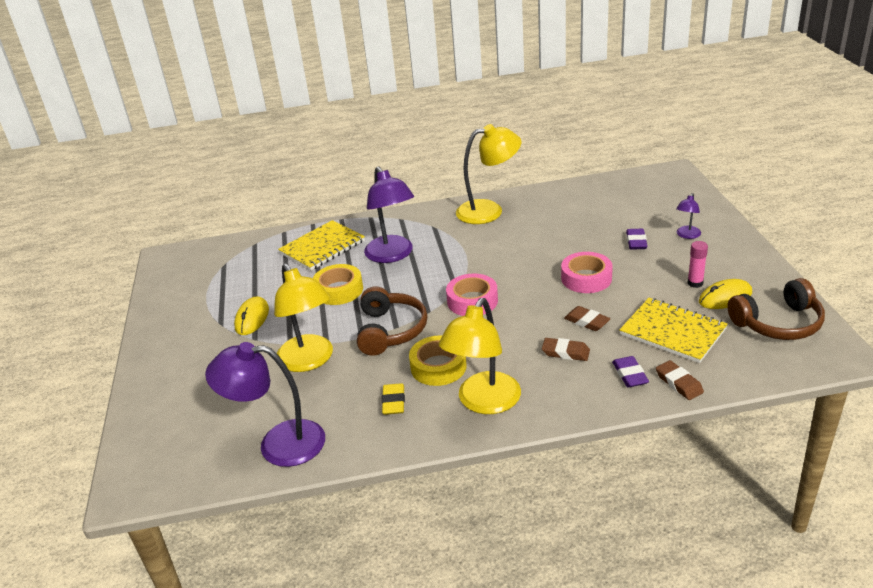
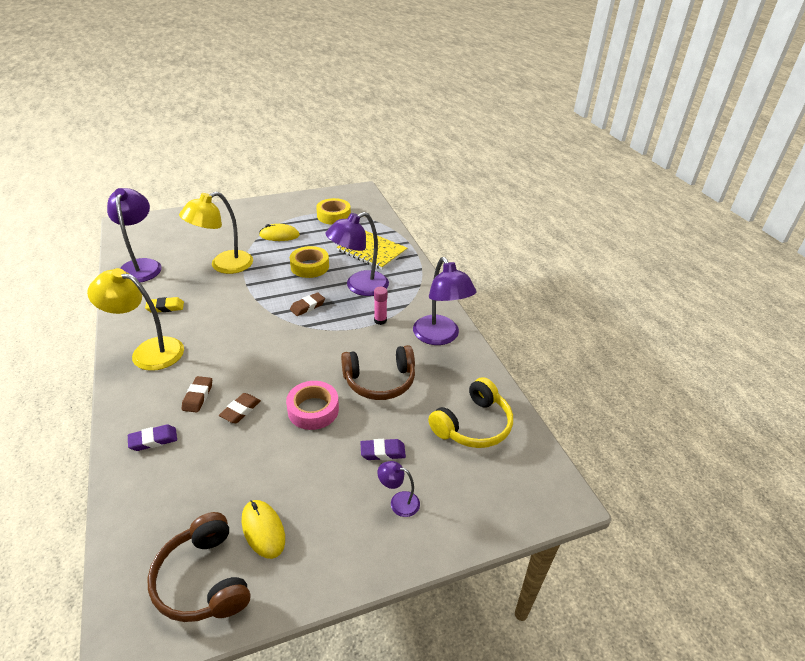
camera: 75 degrees right, 5 degrees up
(390, 330) = (251, 297): brown headphones -> brown headphones (379, 381)
(438, 367) = (199, 325): yellow tape -> yellow tape (333, 216)
(472, 301) = (285, 336): pink tape -> none
(489, 210) = (440, 337): yellow lamp -> purple lamp
(604, 201) = (473, 425): none -> yellow headphones
(672, 332) = (210, 476): yellow notebook -> none
(679, 383) = (129, 476): brown eraser -> brown eraser (307, 306)
(695, 283) = (295, 502): pink glue stick -> pink glue stick (380, 320)

